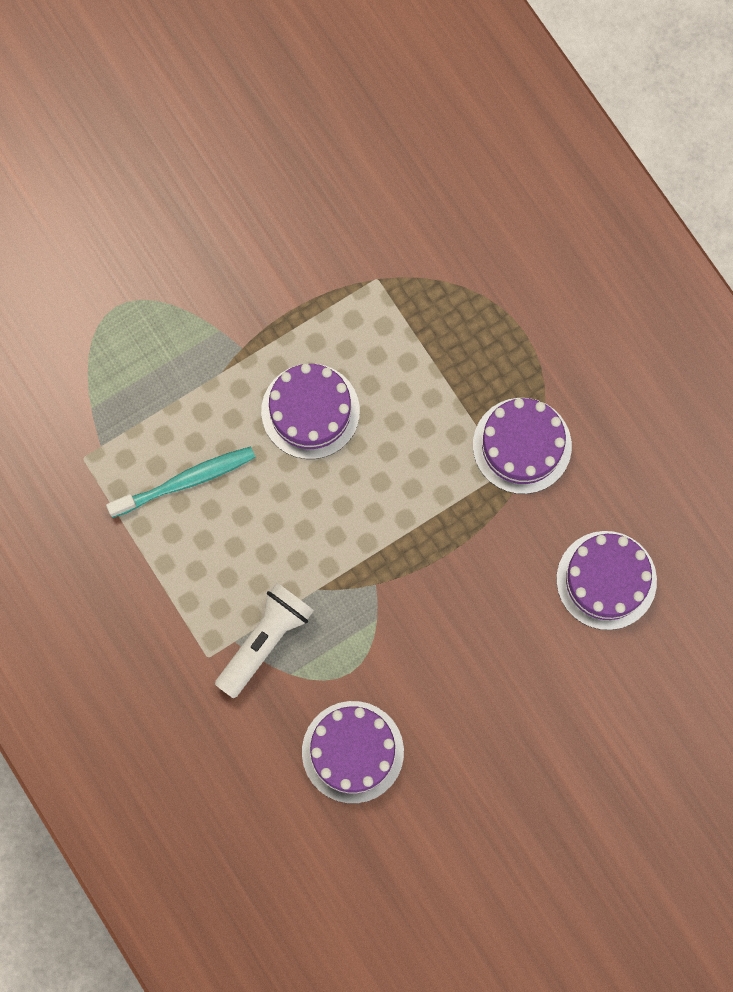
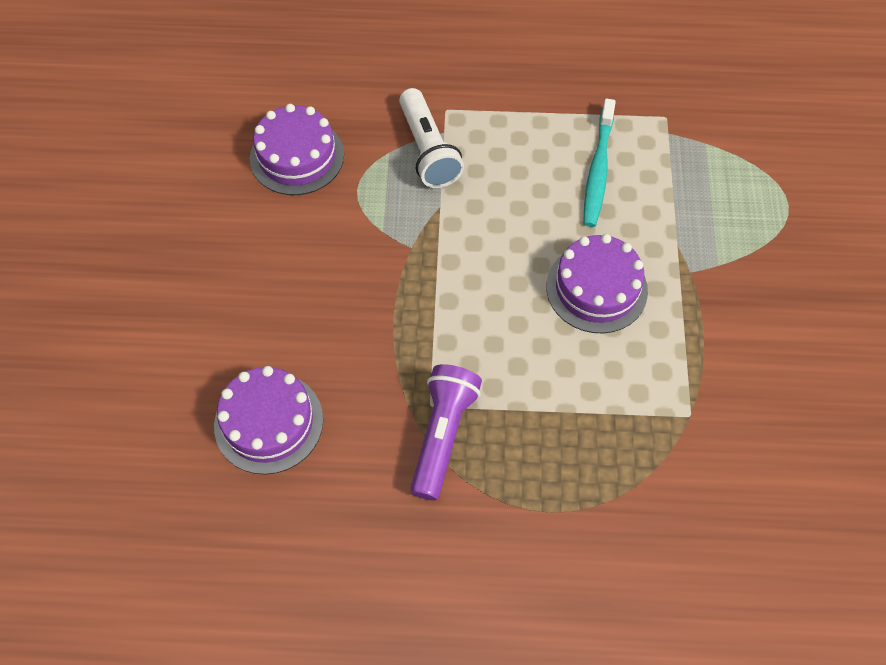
camera: 125 degrees right, 15 degrees down
(522, 445) = (442, 435): purple cake -> purple flashlight

